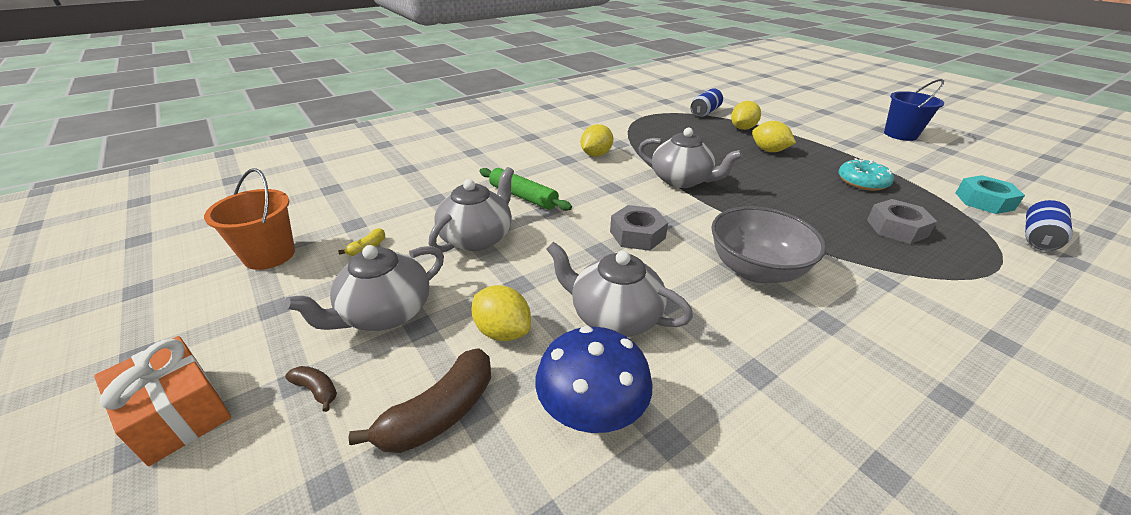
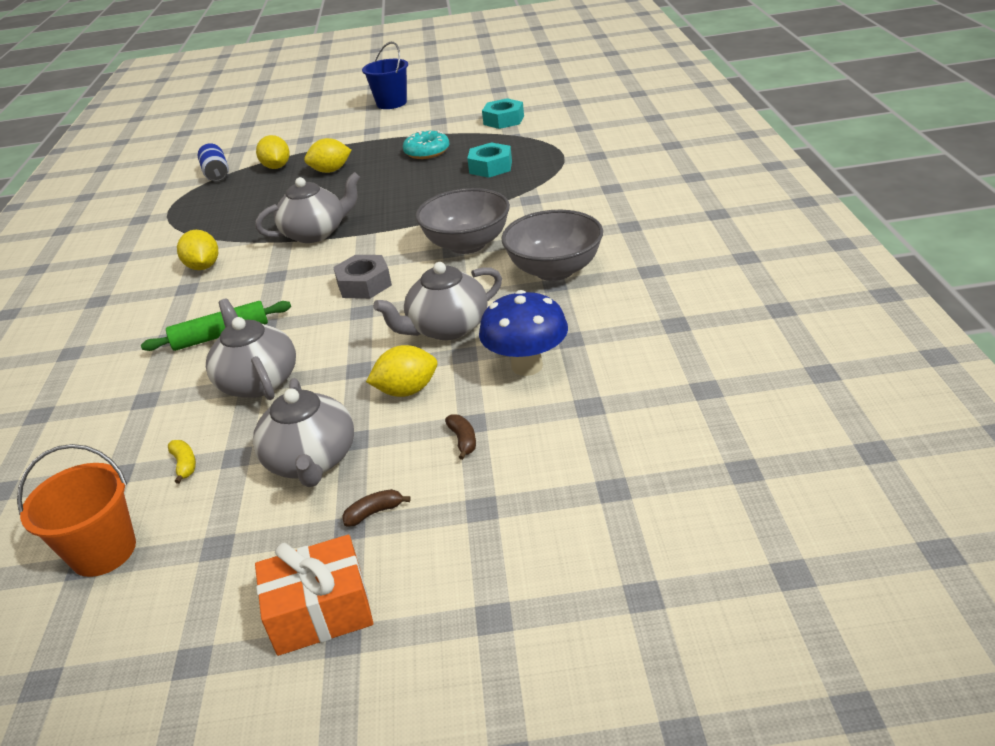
camera: 55 degrees left, 0 degrees up
(440, 413) = (463, 440): brown banana -> brown banana, size x0.49
(782, 361) = (554, 270): none -> grey bowl
(896, 228) = (490, 167): grey nut -> turquoise nut
(1038, 237) = (554, 125): blue can -> none

